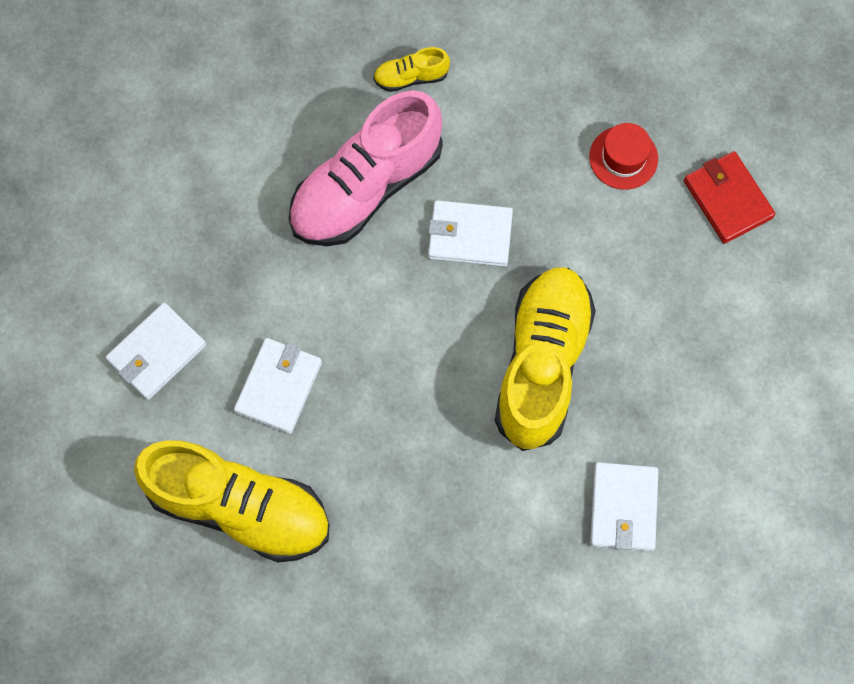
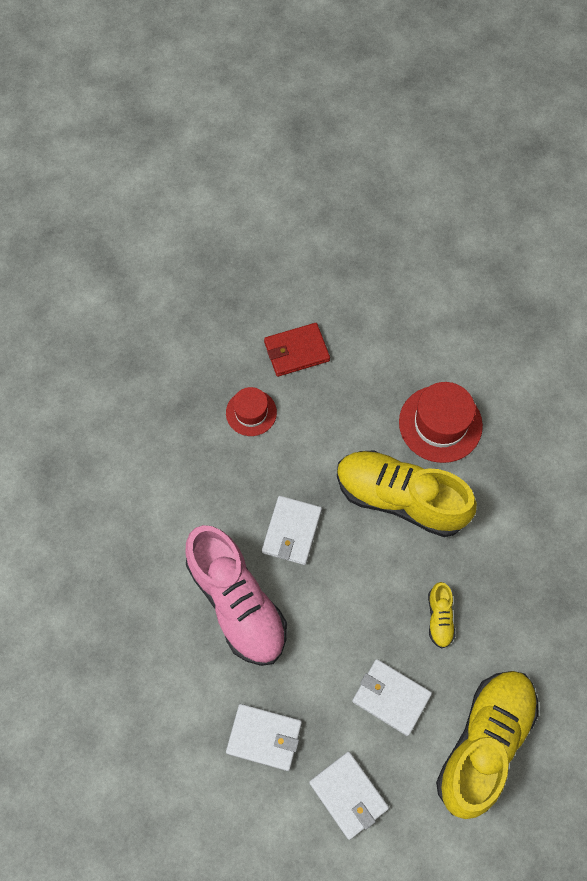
camera: 80 degrees left, 5 degrees down
(411, 77) = (151, 552): yellow shoe -> yellow shoe (439, 618)
(623, 508) = (512, 464): white wallet -> white wallet (264, 737)
(663, 403) = (440, 424): none -> red hat

